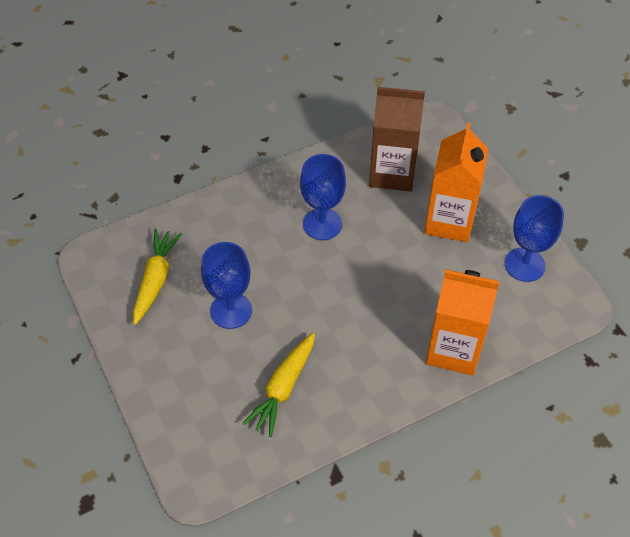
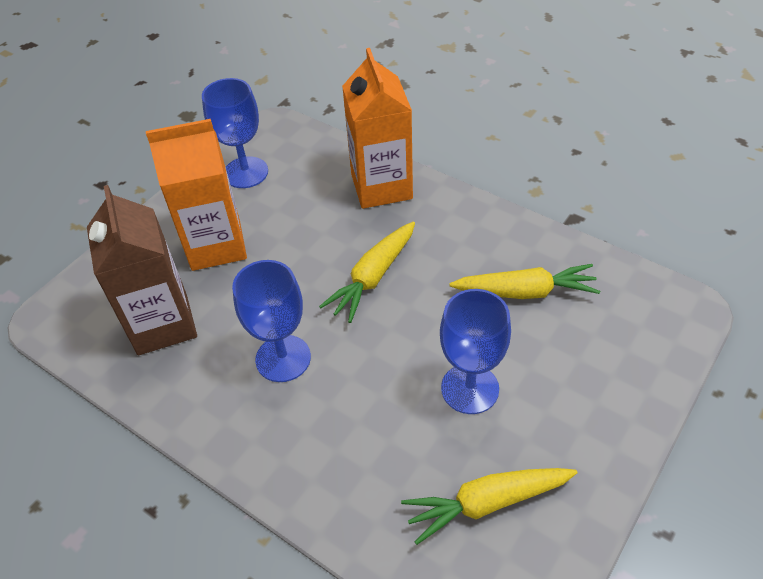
camera: 115 degrees left, 5 degrees down
(359, 300) = (373, 277): none -> yellow carrot

